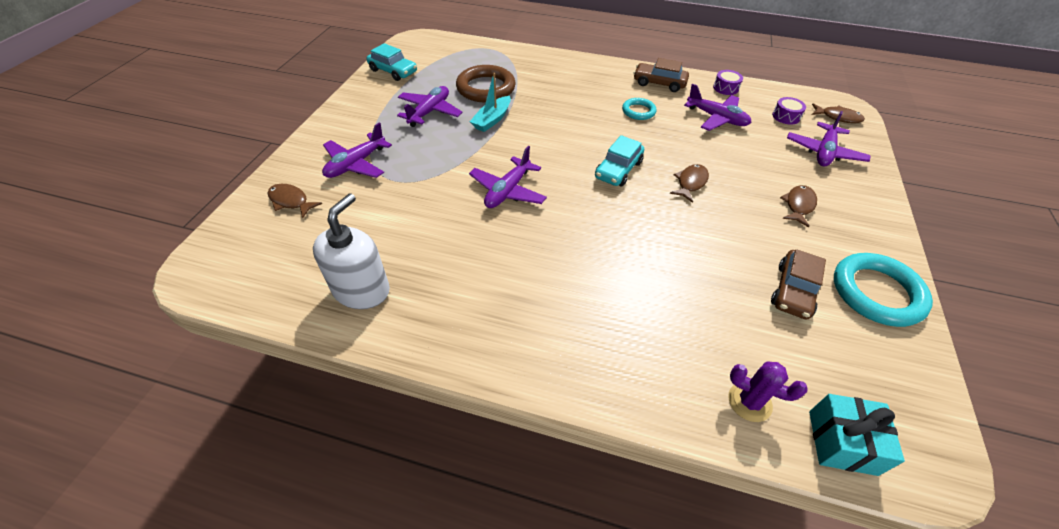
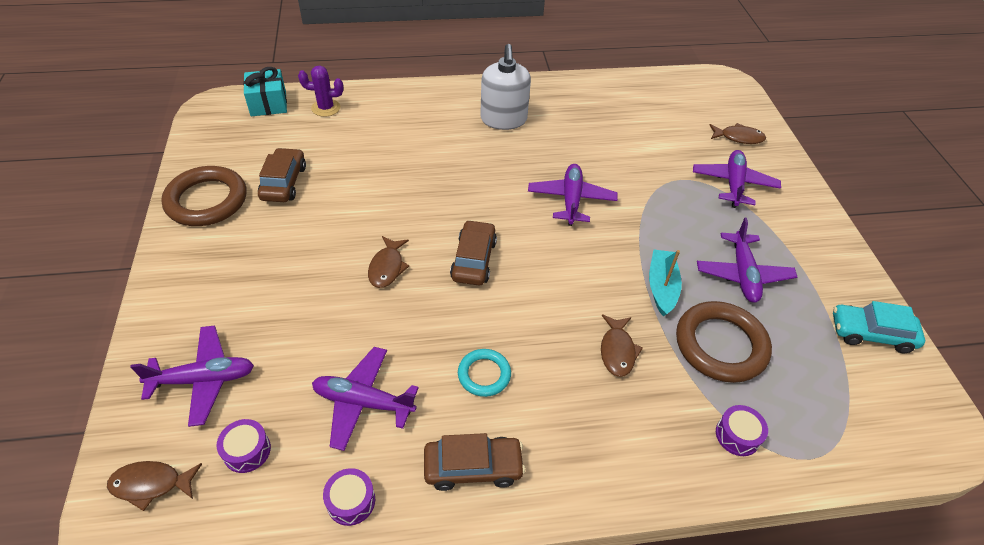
camera: 155 degrees right, 0 degrees up
(362, 290) = (612, 99): white soap dispenser -> white soap dispenser (503, 119)
(515, 61) = (737, 435): none -> purple drum
(618, 170) = (473, 260): turquoise car -> brown car
(798, 205) = (261, 274): brown fish -> brown fish (617, 351)
(824, 152) = (204, 380): purple plane -> purple plane turned 75 degrees clockwise
(876, 293) = (207, 200): turquoise ring -> brown ring

